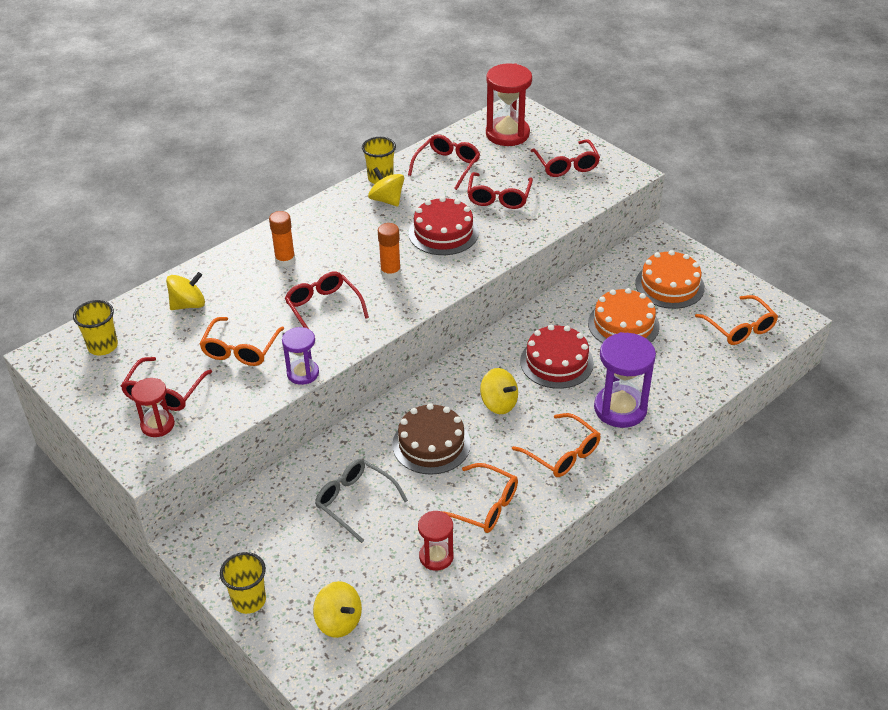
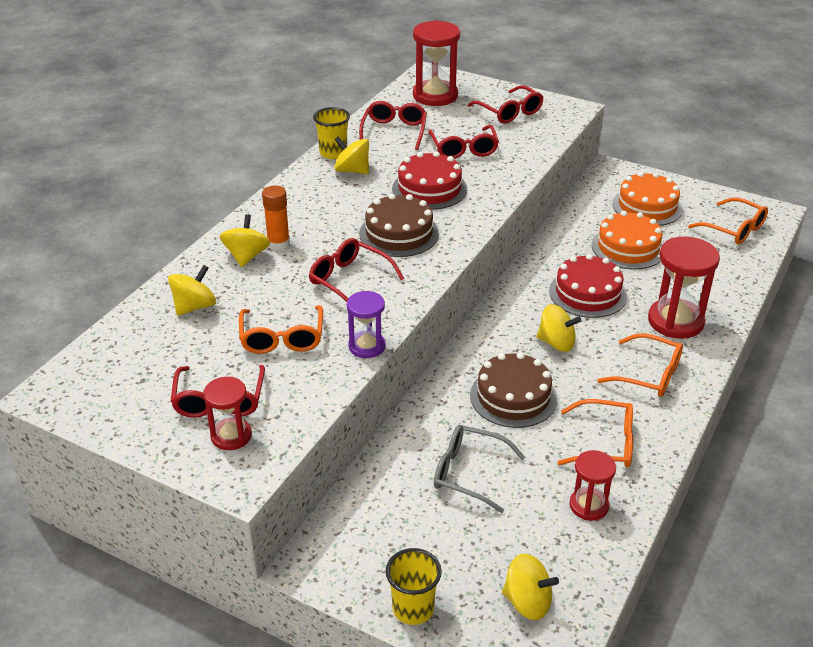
camera: 20 degrees left, 5 degrees down
(103, 346) = (116, 369): yellow cup -> none
(253, 267) = (246, 256): none -> yellow spinning top
(390, 272) = (399, 233): orange glue stick -> brown cake
(620, 409) = (675, 321): purple hourglass -> red hourglass

